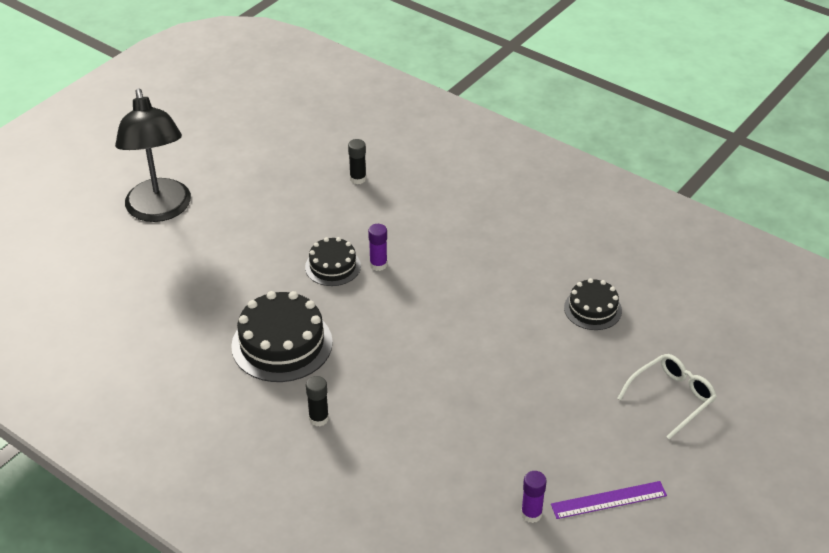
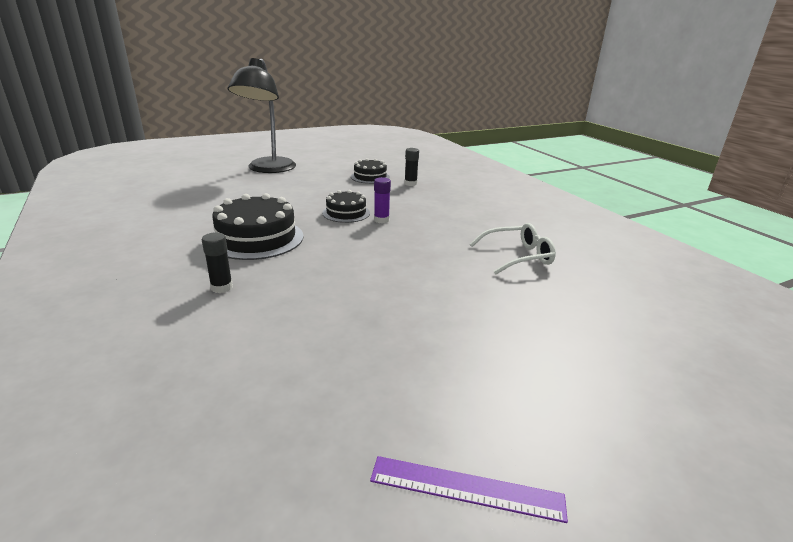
camera: 25 degrees right, 15 degrees down
(531, 514) = (341, 459): purple glue stick -> none
(592, 309) = (558, 291): black cake -> black cake (370, 177)
(671, 398) = (624, 395): white glasses -> white glasses (517, 256)

